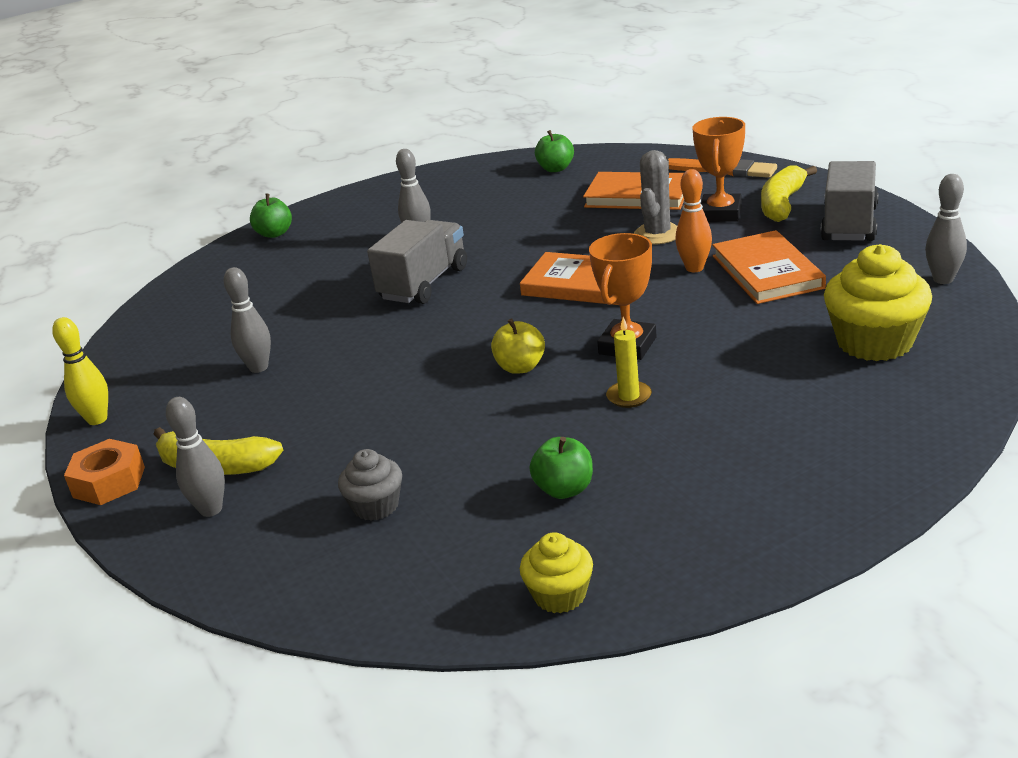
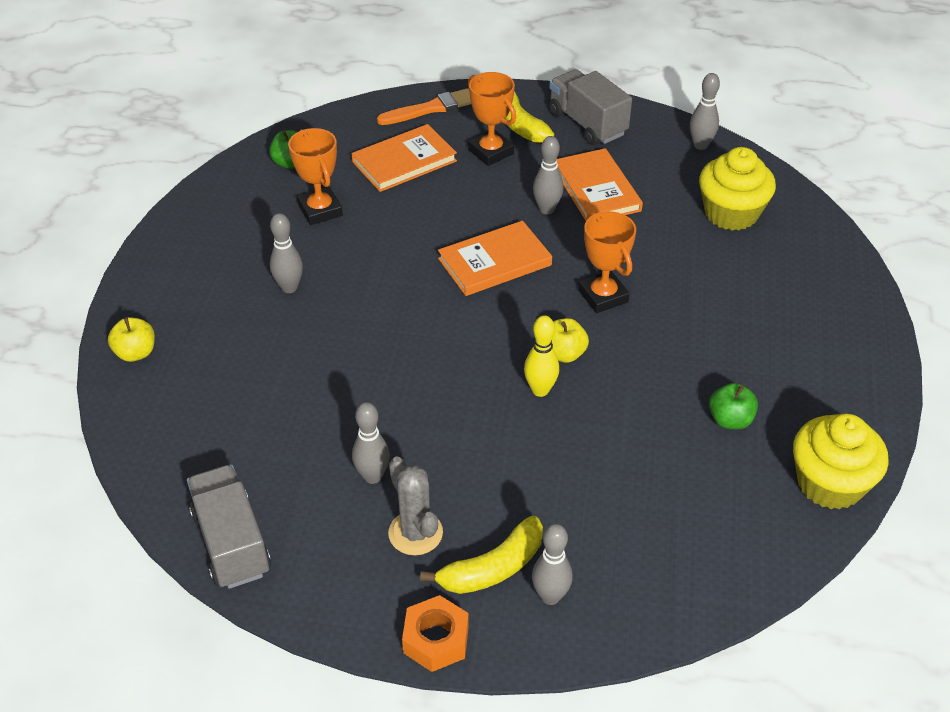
camera: 55 degrees left, 15 degrees up
(97, 419) = (320, 608): yellow bowling pin -> yellow bowling pin (540, 390)
(274, 234) = (136, 353): green apple -> yellow apple
(376, 506) = (648, 511): grey cupcake -> none
(424, 283) = (372, 327): grey truck -> grey truck (231, 542)
(522, 203) = (320, 210): none -> orange trophy
(559, 595) = (830, 483): yellow cupcake -> yellow cupcake, size x1.78
(629, 396) = (663, 333): yellow candle -> none
(657, 234) = (475, 192): grey cactus -> grey cactus (415, 533)
(694, 268) = (547, 209): orange bowling pin -> grey bowling pin
(767, 272) = (596, 189): orange book -> orange book turned 45 degrees clockwise

